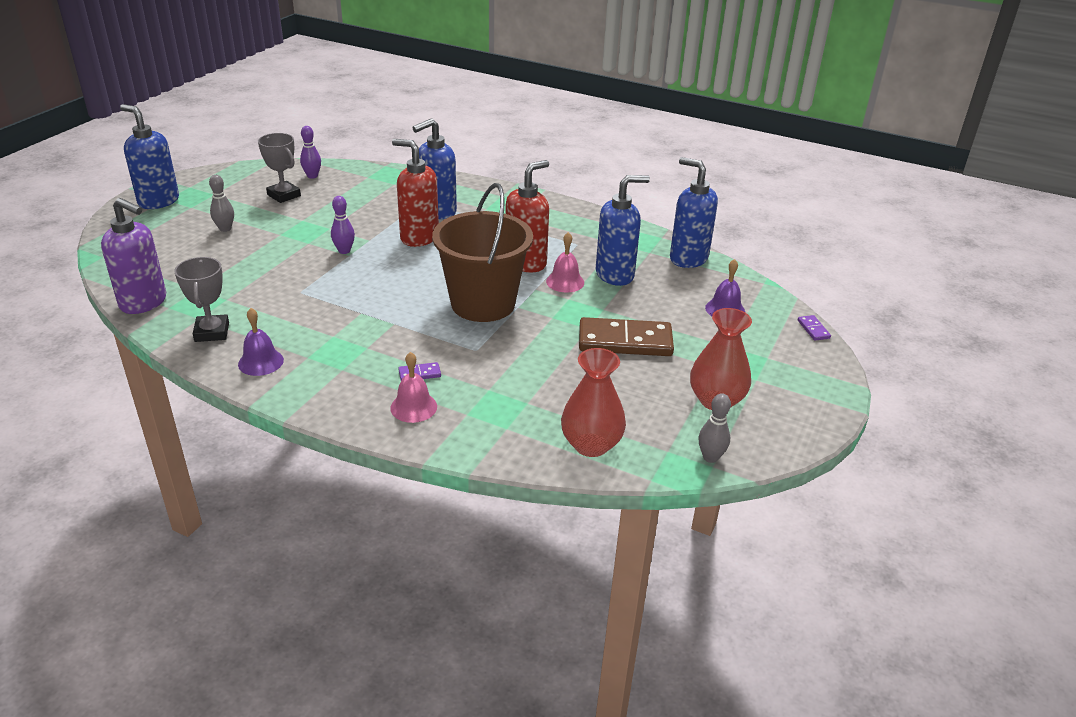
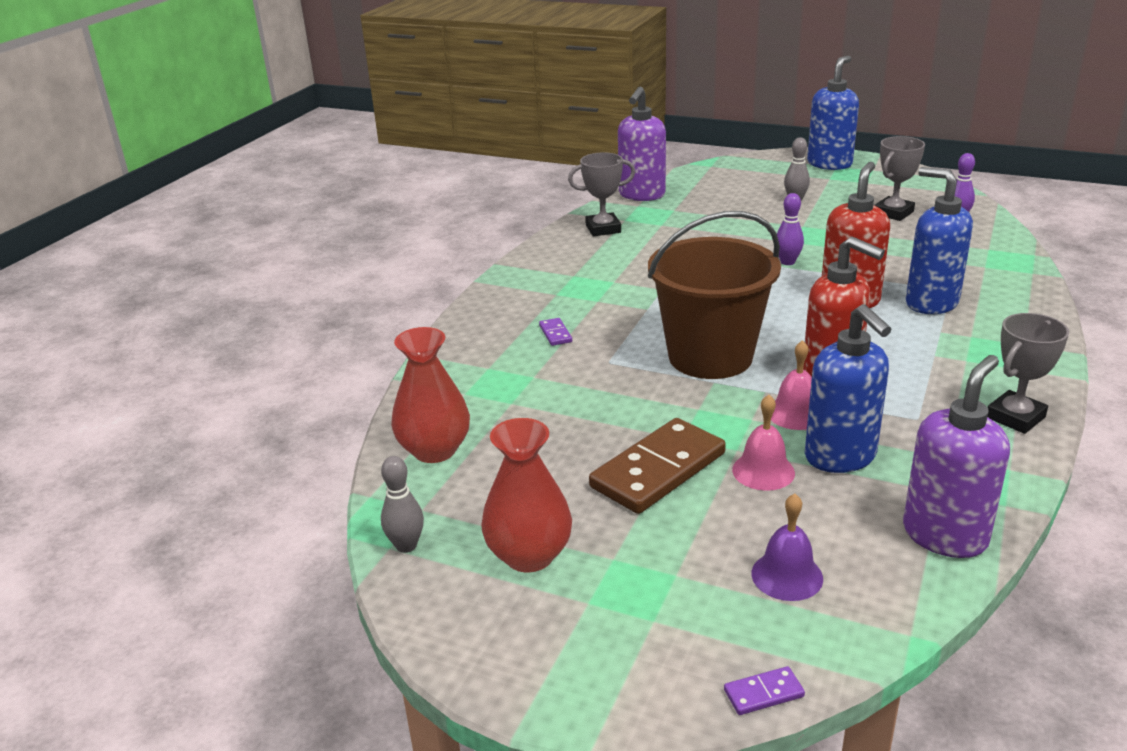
camera: 90 degrees right, 5 degrees down
(261, 362) = (560, 256): purple bell -> none
(413, 407) = (497, 337): pink bell -> pink bell (763, 471)
(581, 216) = (1015, 417): none -> grey trophy
(625, 341) = (658, 470): brown domino -> brown domino turned 45 degrees clockwise
(688, 258) = (945, 535): blue soap dispenser -> purple soap dispenser

